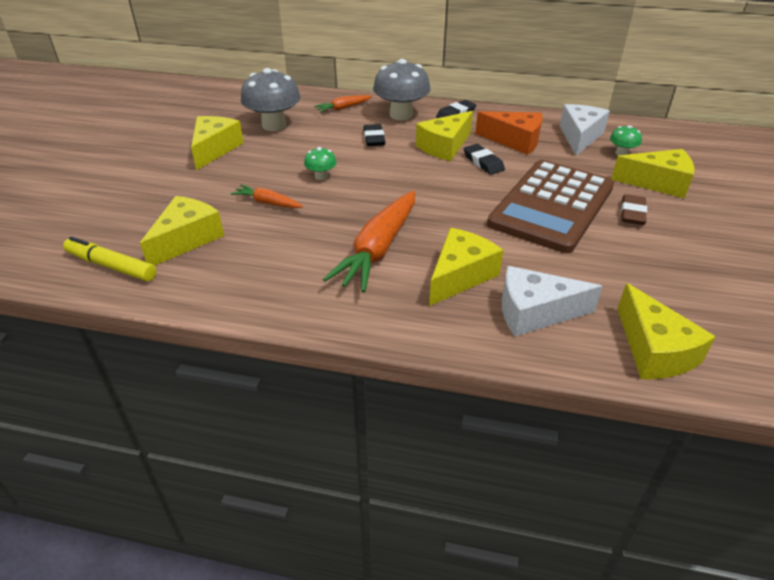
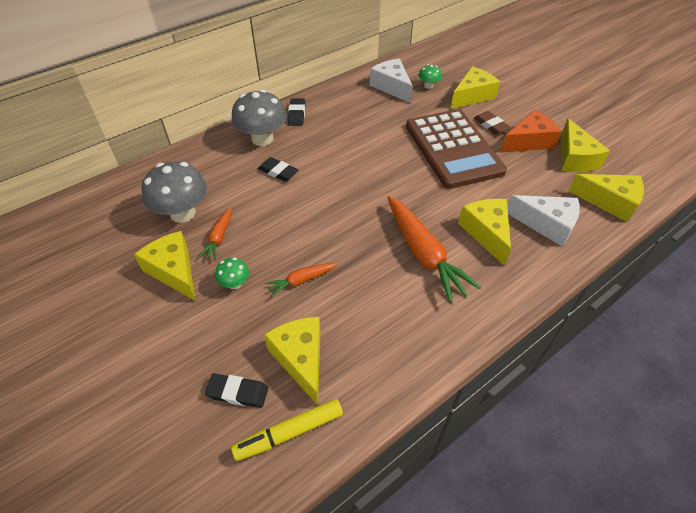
camera: 50 degrees left, 10 degrees up
(321, 176) = (298, 230): green mushroom -> green mushroom (235, 283)
(343, 108) = (210, 160): orange carrot -> orange carrot (219, 237)
(445, 146) = (333, 146): yellow cheese -> yellow cheese (574, 158)
(483, 162) = (373, 143): black eraser -> black eraser (237, 392)
(515, 141) = (364, 113): orange cheese -> orange cheese (528, 141)
(534, 312) = (546, 224): white cheese -> white cheese turned 105 degrees counterclockwise

